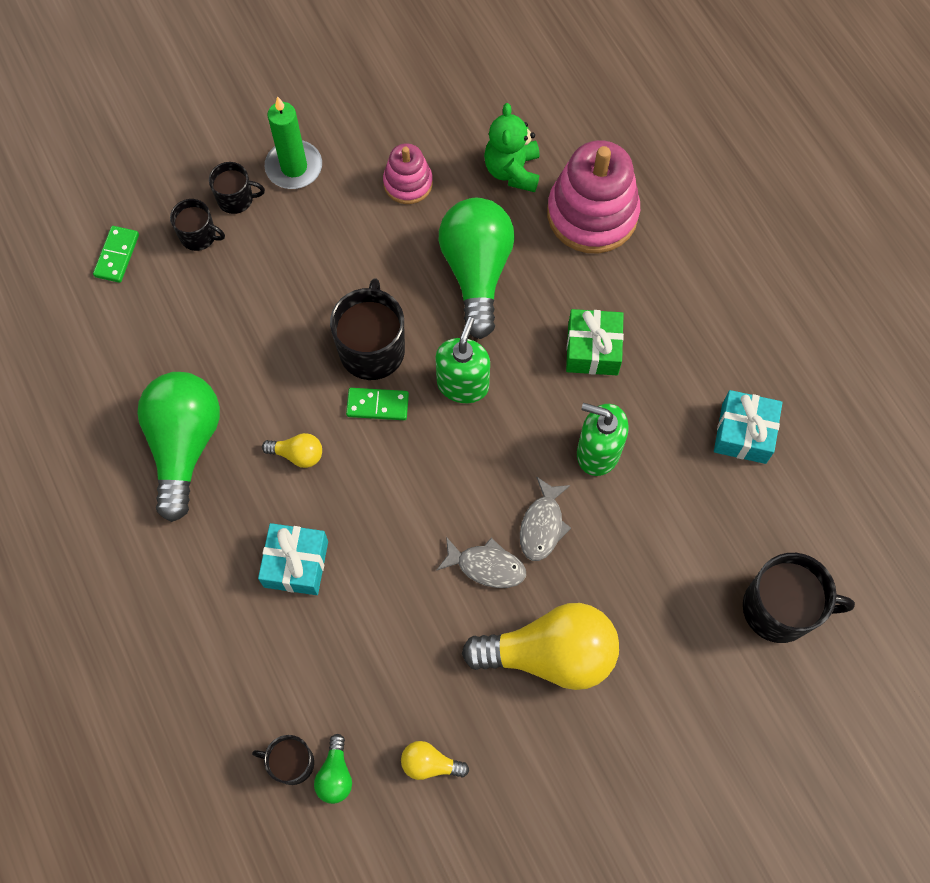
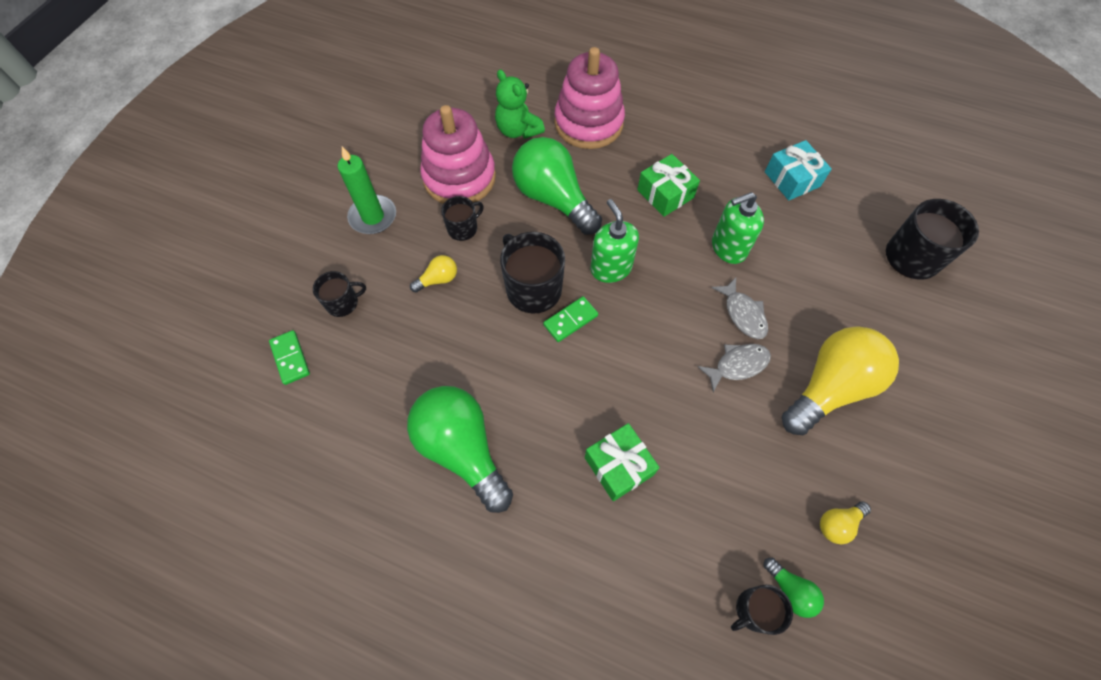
camera: 40 degrees left, 5 degrees down
(236, 199) = (349, 262): black mug -> black mug (463, 228)
(296, 564) = (619, 466): turquoise gift -> green gift
(298, 454) = (548, 392): yellow light bulb -> yellow light bulb (438, 279)
(408, 183) = (459, 177): pink stacking toy -> pink stacking toy, size x1.83

